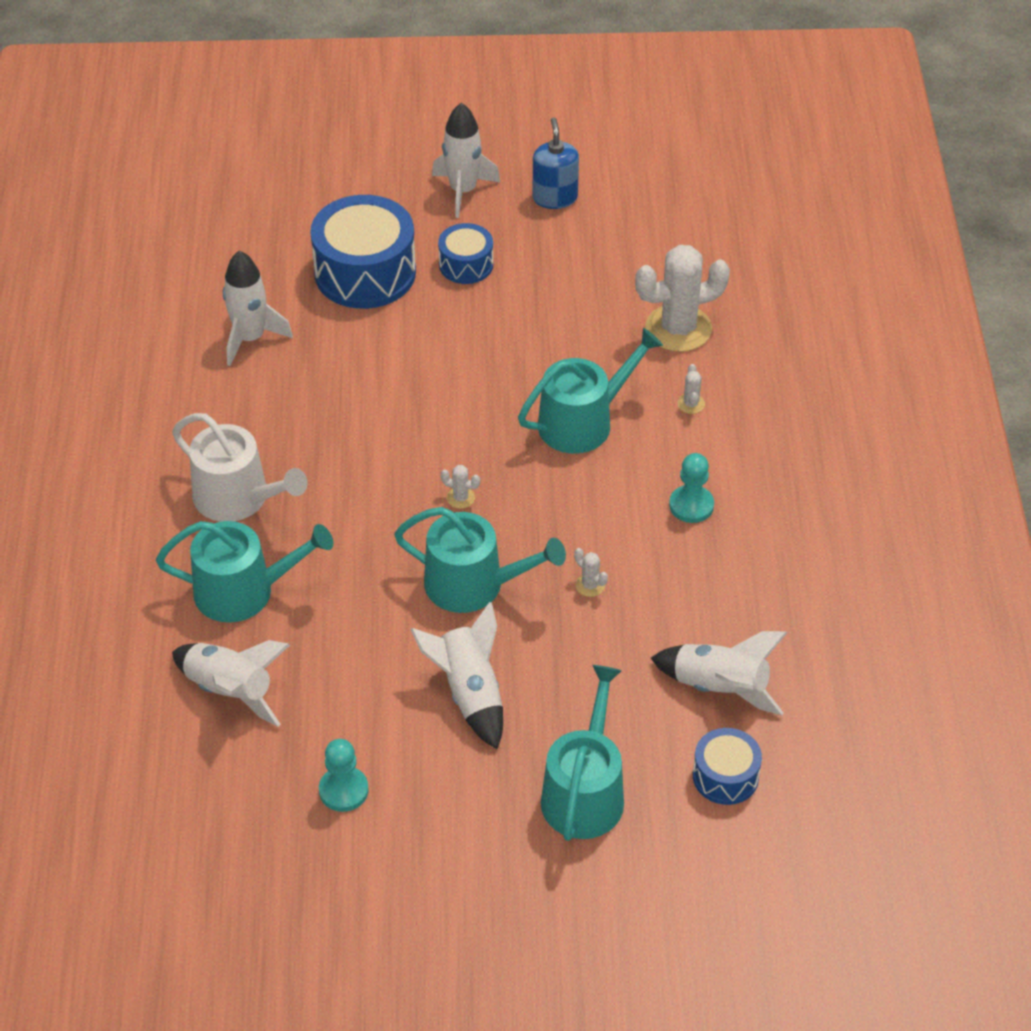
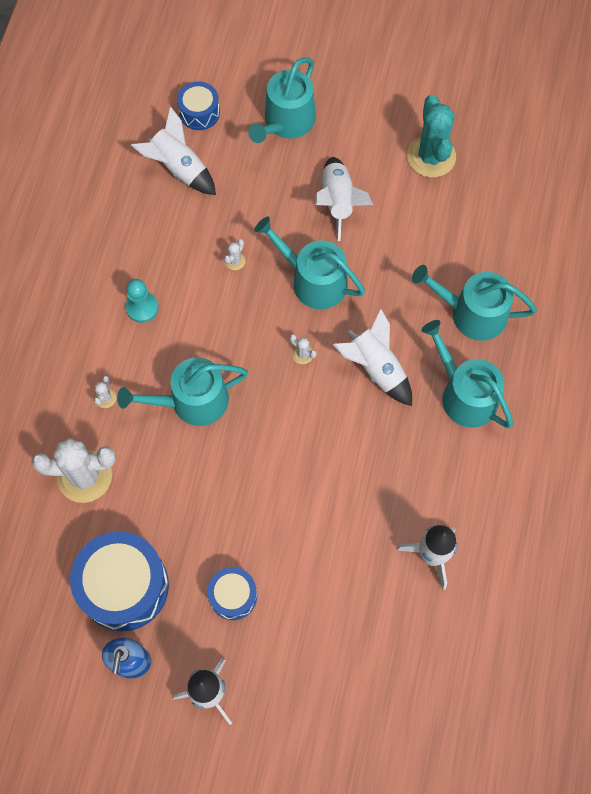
camera: 165 degrees left, 20 degrees up
(230, 691) = (491, 240): white rocket -> white rocket (376, 369)
(238, 498) = (464, 394): white watering can -> turquoise watering can
(343, 790) = (431, 156): turquoise pawn -> turquoise cactus
(365, 272) = (321, 609): blue drum -> blue drum (124, 586)
(590, 585) = (235, 261): white cactus -> white cactus turned 60 degrees clockwise

